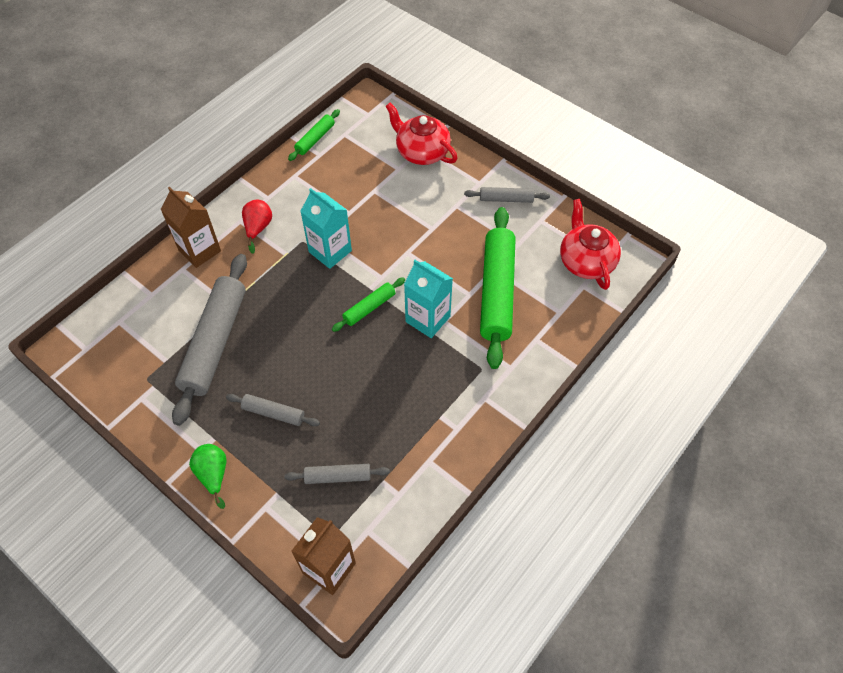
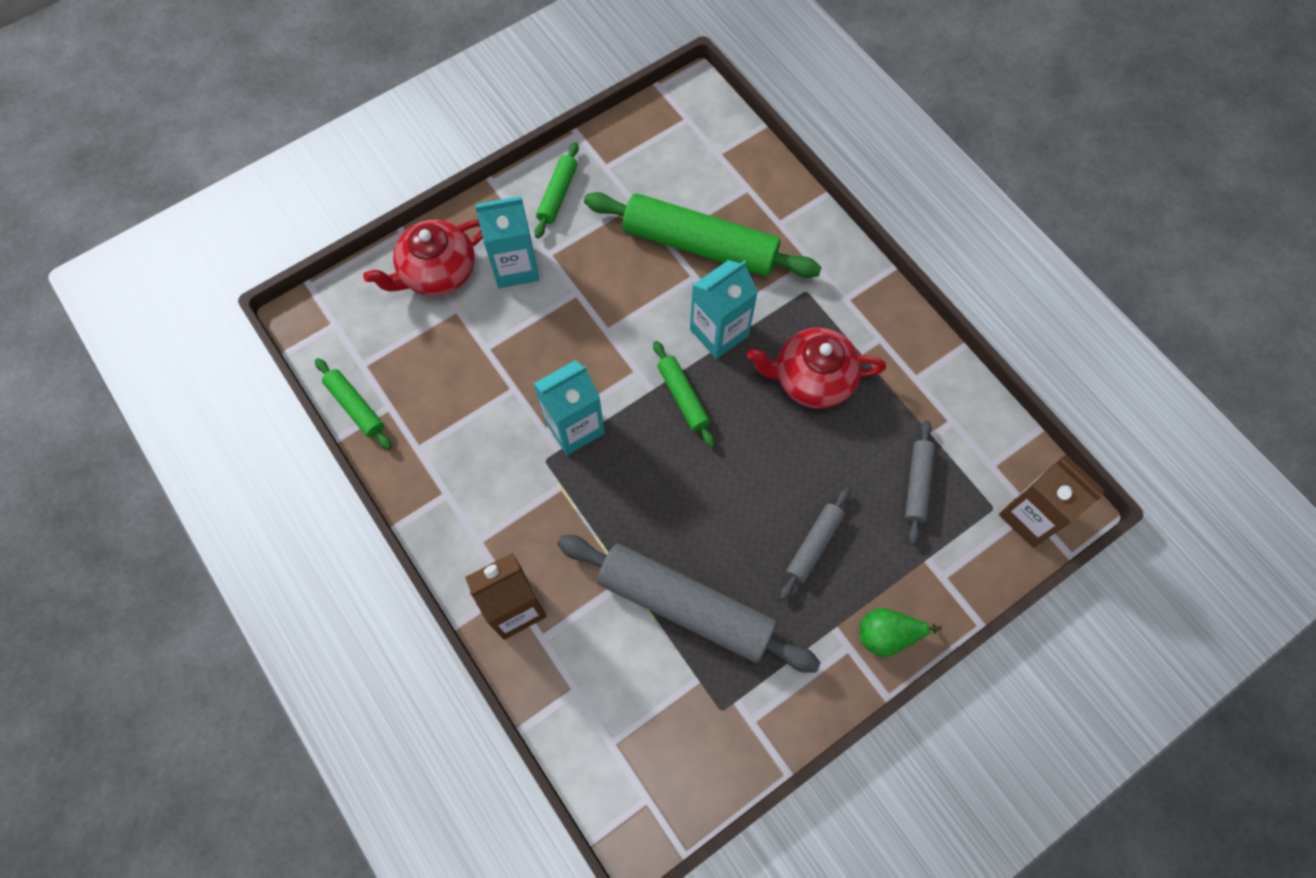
camera: 75 degrees left, 10 degrees up
(258, 228) = (501, 517): red pear -> none
(440, 190) = (515, 267): none -> turquoise carton
(506, 199) = (557, 194): grey rolling pin -> green rolling pin
(586, 261) = (683, 139): red teapot -> red teapot (812, 379)

